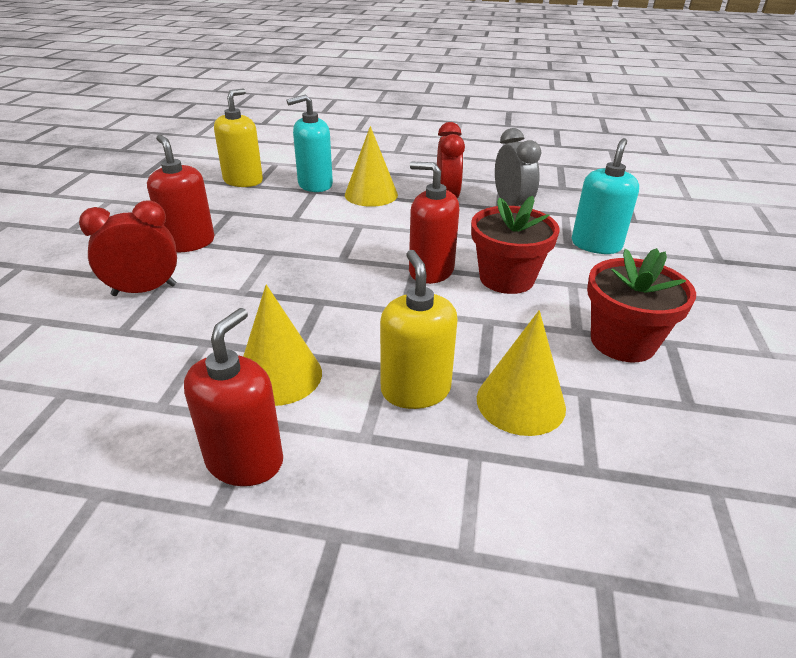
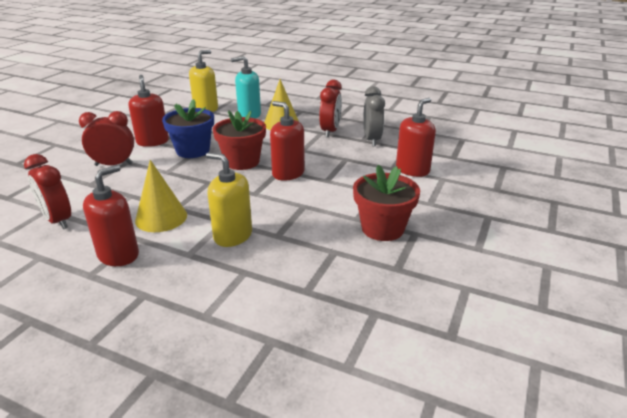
camera: 15 degrees right, 5 degrees down
(96, 410) = (58, 220): none -> red clock
(263, 251) = (193, 150): none -> blue flower pot
(415, 390) = (233, 236): yellow soap dispenser -> yellow soap dispenser turned 60 degrees counterclockwise
(506, 278) = (334, 183): red flower pot -> red flower pot (242, 162)
(520, 402) = (290, 251): yellow cone -> none
(596, 245) = (412, 170): turquoise soap dispenser -> red soap dispenser

